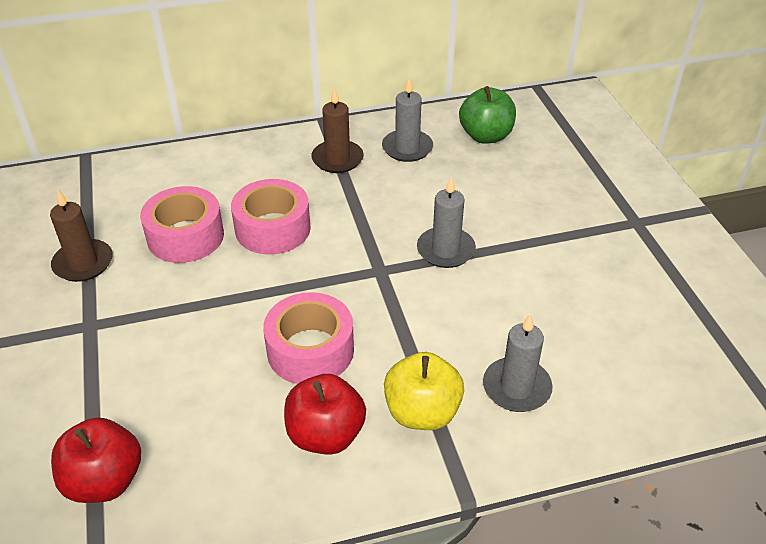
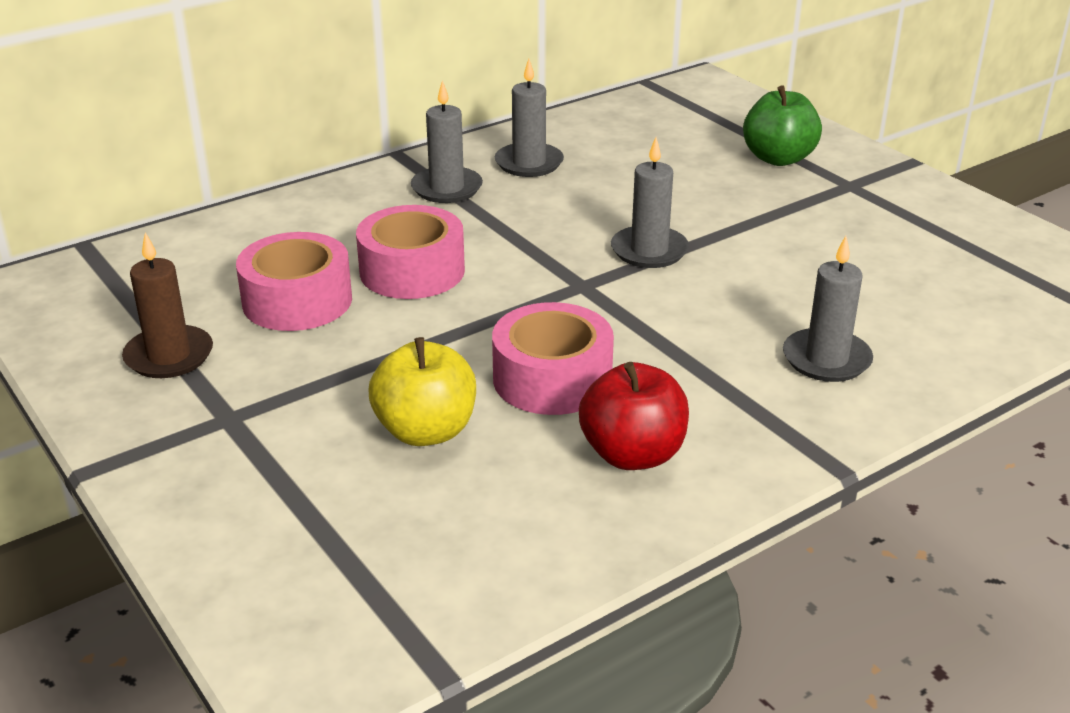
camera: 20 degrees left, 10 degrees down
(104, 481) = (374, 569): red apple -> none
(337, 159) = (447, 188): brown candle -> grey candle
(422, 412) = (734, 406): yellow apple -> yellow apple (426, 431)
(486, 136) = (618, 136): green apple -> green apple (778, 158)

